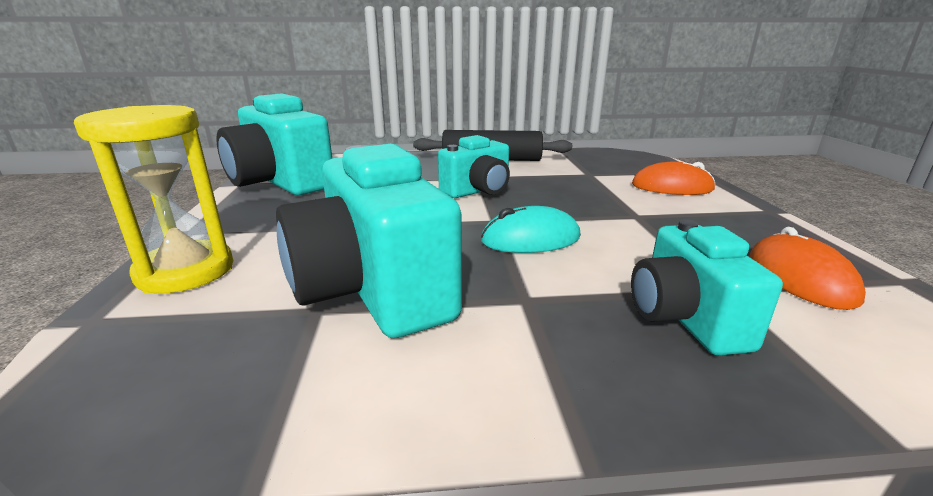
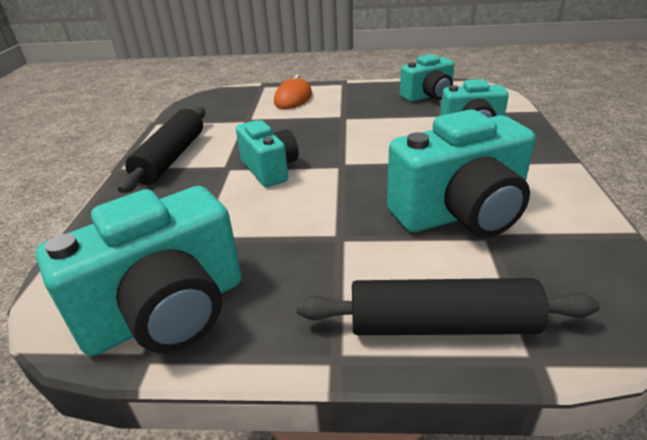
camera: 80 degrees left, 10 degrees up
(185, 271) = (441, 325): yellow hourglass -> black rolling pin
(530, 239) = (378, 154): turquoise mouse -> none
(800, 277) = (428, 96): orange mouse -> turquoise camera

